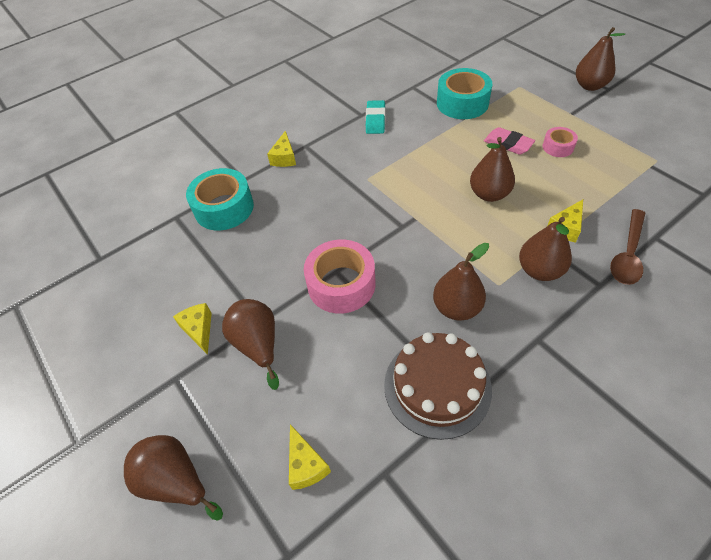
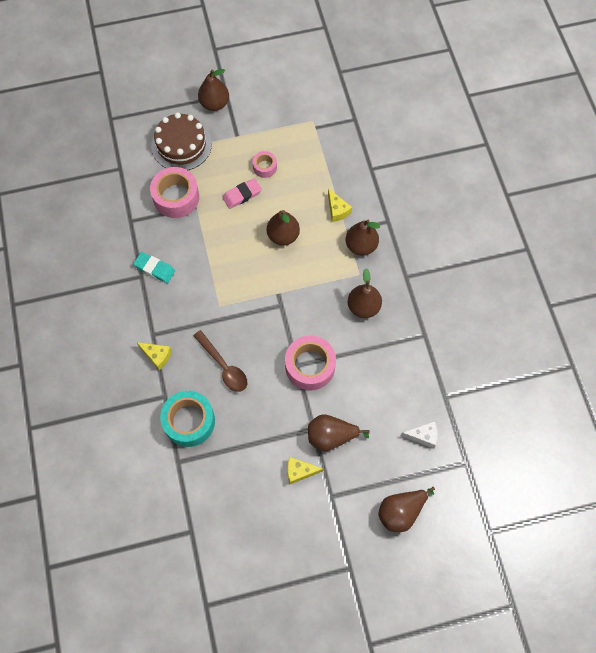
camera: 70 degrees left, 15 degrees up
(306, 465) = (423, 436): yellow cheese -> white cheese
(437, 386) = (409, 345): brown cake -> brown cake (181, 145)
(462, 103) = (176, 197): turquoise tape -> pink tape
(627, 255) = (375, 192): brown spoon -> brown spoon (224, 366)

